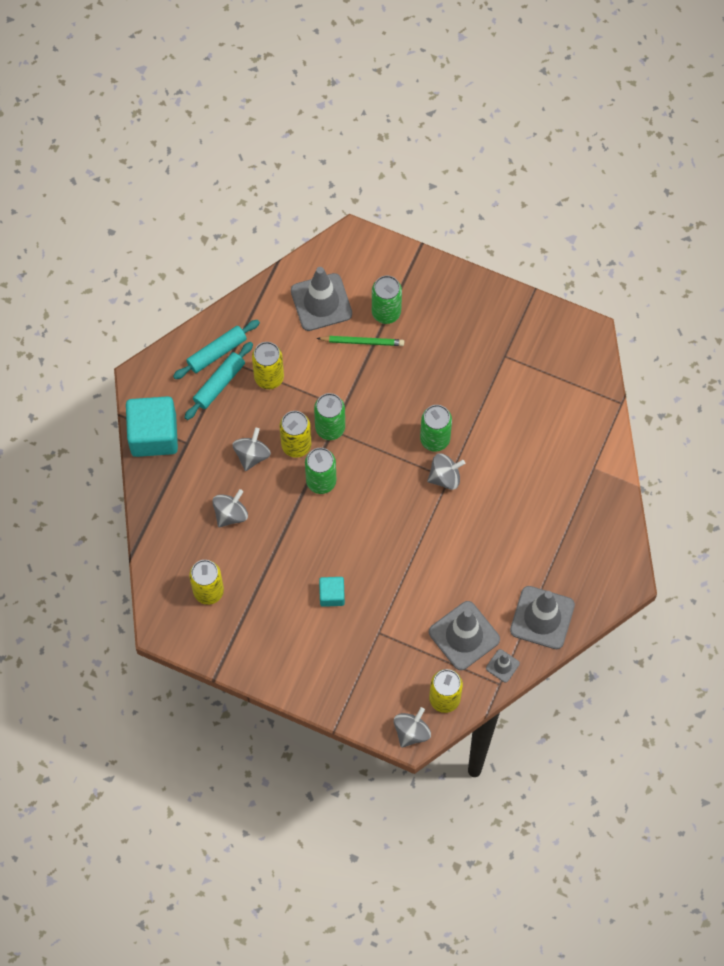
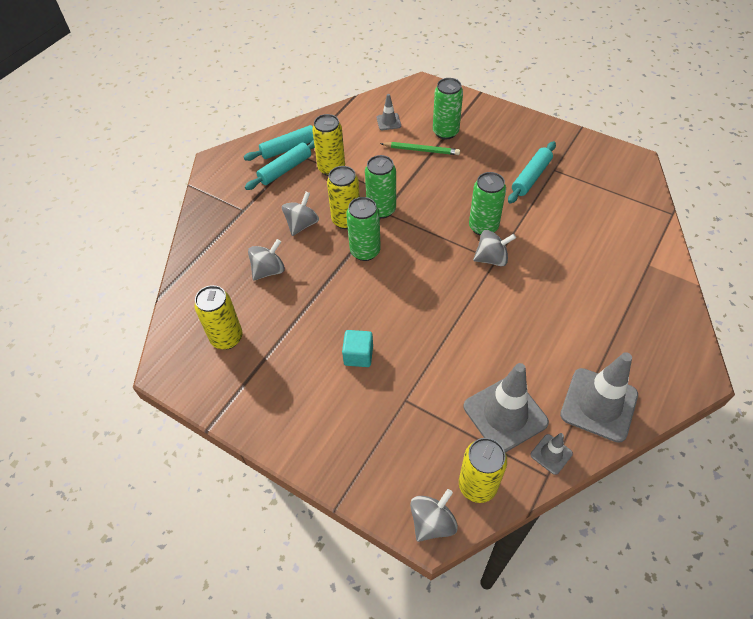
camera: 10 degrees right, 15 degrees down
(153, 435) = (214, 201): turquoise cube -> none
(321, 302) = (388, 122): grey traffic cone -> grey traffic cone, size x0.48
(480, 369) = (531, 177): none -> turquoise rolling pin

